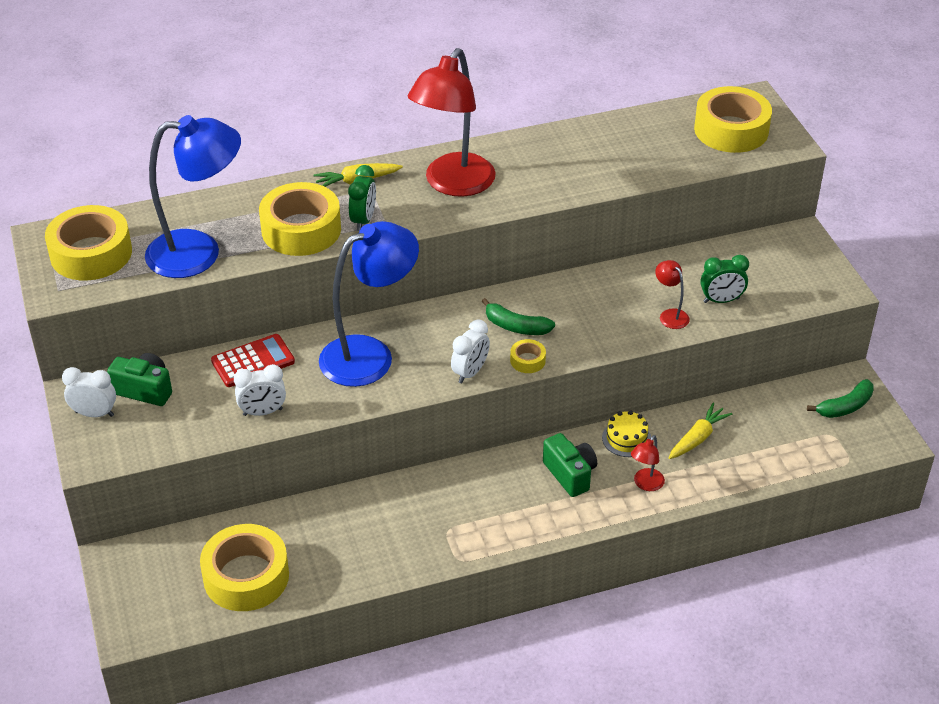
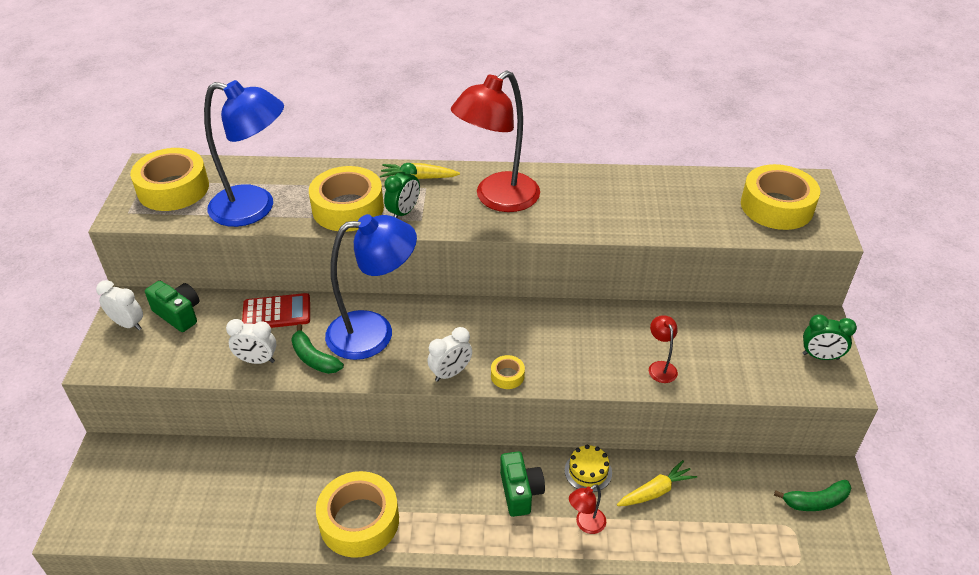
camera: 20 degrees right, 0 degrees up
(246, 576) = (194, 504): yellow tape -> yellow tape (359, 521)
(516, 326) = (513, 340): green banana -> green banana (314, 358)
(721, 300) = (716, 365): green clock -> green clock (820, 356)

